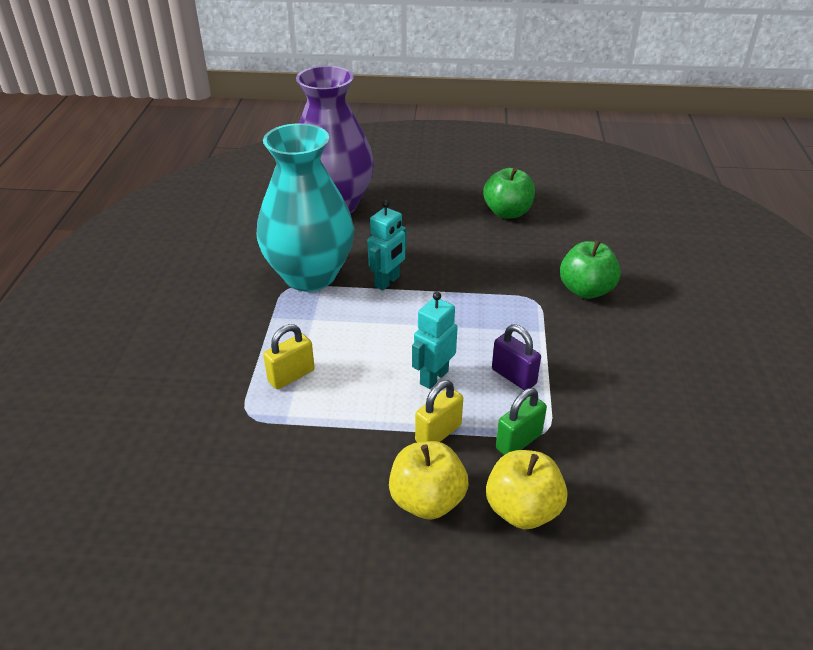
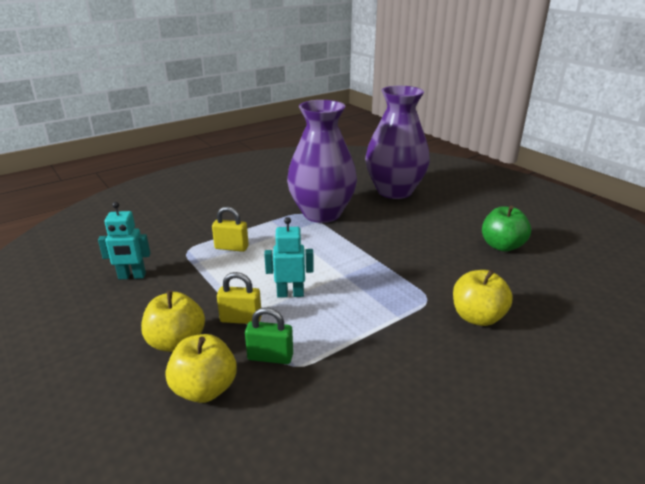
camera: 50 degrees right, 10 degrees down
(310, 275) = (322, 213): turquoise vase -> purple vase
(387, 282) = (355, 238): turquoise robot -> turquoise robot (132, 276)
(513, 376) = (333, 326): purple padlock -> none
(586, 290) = (477, 317): green apple -> yellow apple

